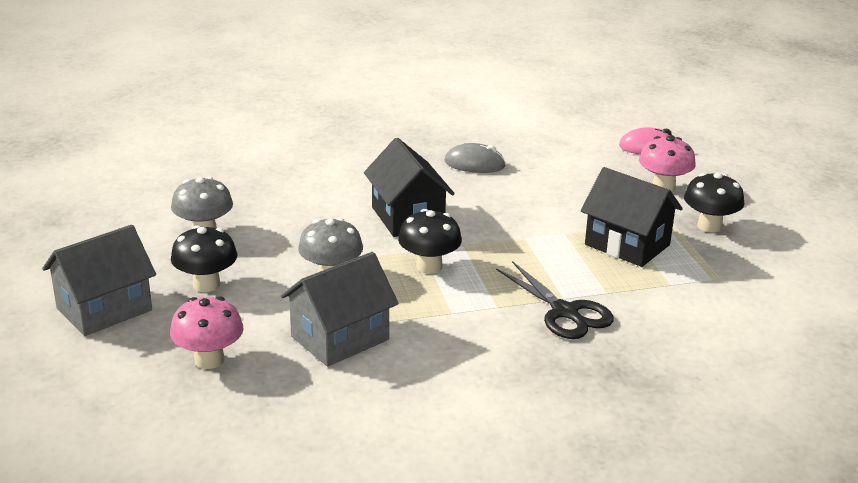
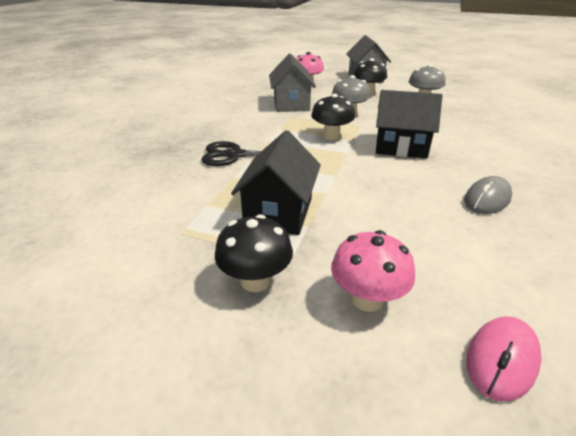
camera: 125 degrees right, 5 degrees up
(627, 245) = (279, 212): black house -> black house turned 60 degrees counterclockwise

